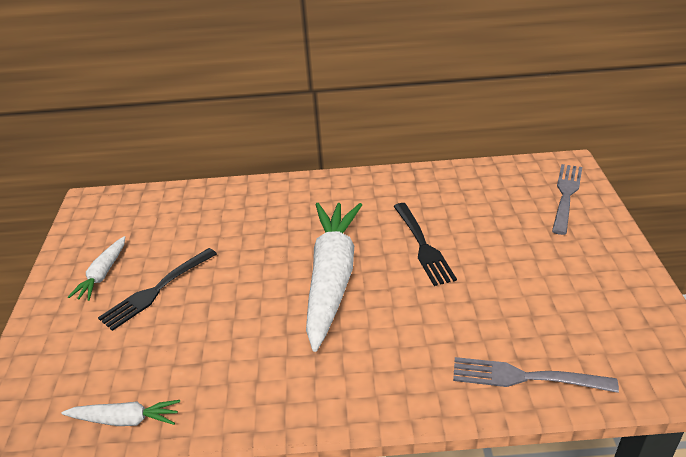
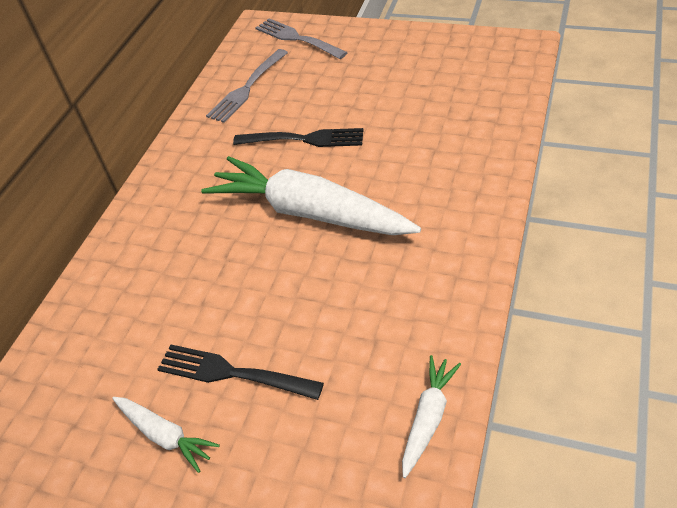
camera: 65 degrees left, 10 degrees up
(157, 290) = (234, 373): black fork -> black fork turned 135 degrees clockwise
(526, 377) = (490, 120): grey fork -> grey fork (247, 88)

